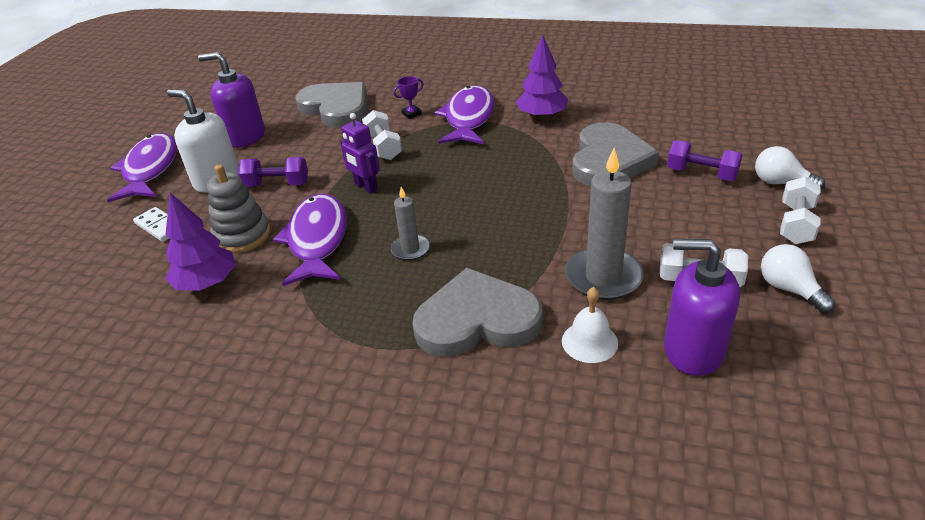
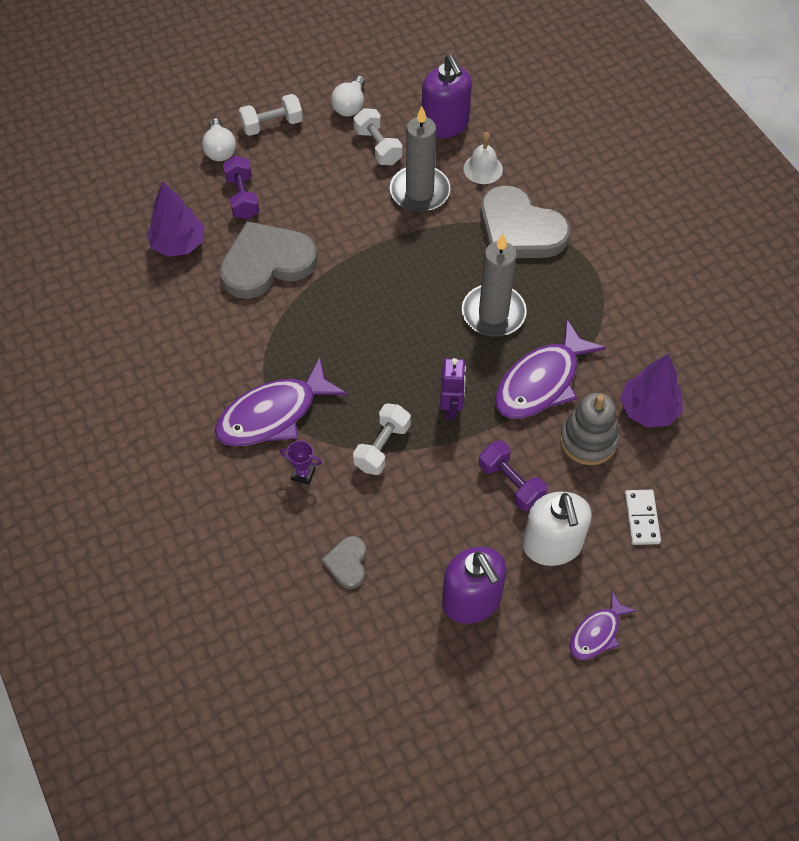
camera: 135 degrees left, 20 degrees up
(150, 169) = (597, 633): purple fish -> purple fish, size x0.55
(336, 108) = (347, 563): grey heart -> grey heart, size x0.47
(410, 249) = (493, 313): grey candle -> grey candle, size x1.82
(542, 116) = (224, 355): purple tree -> purple tree (178, 244)

